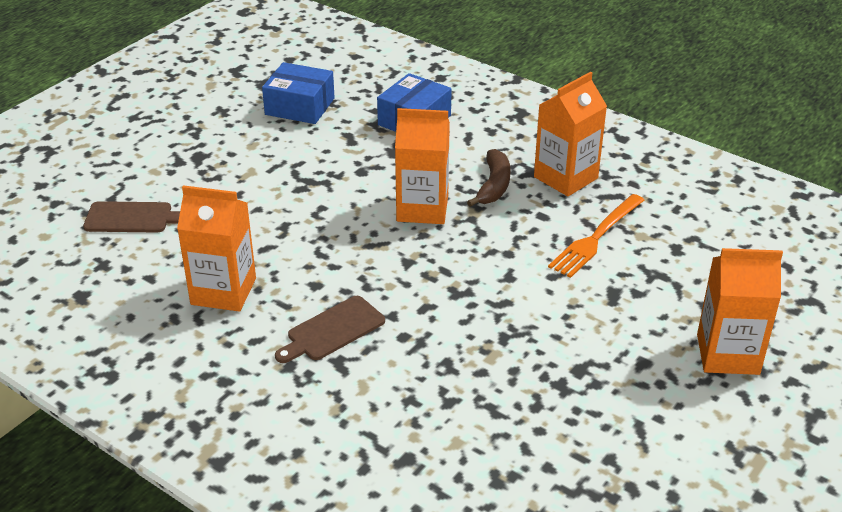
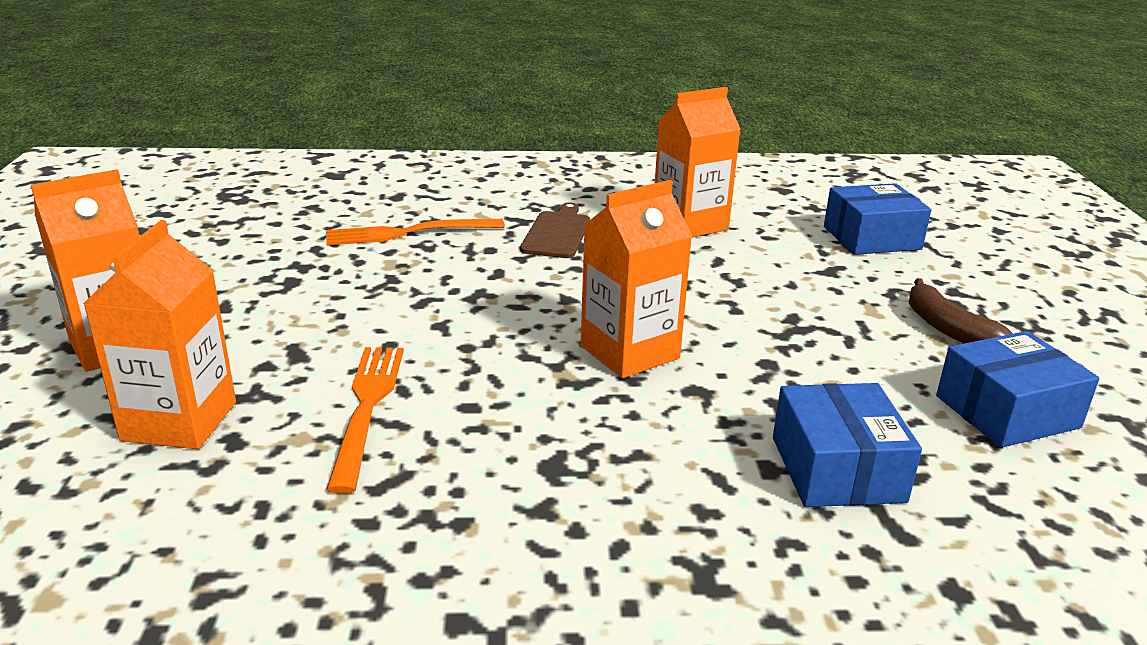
camera: 140 degrees right, 10 degrees down
(132, 218) = (871, 238): brown cutting board -> blue box
(448, 390) = (406, 233): none -> orange fork
(494, 186) = (581, 418): brown banana -> brown banana (948, 329)
(565, 177) = (491, 479): orange carton -> orange carton (179, 421)

